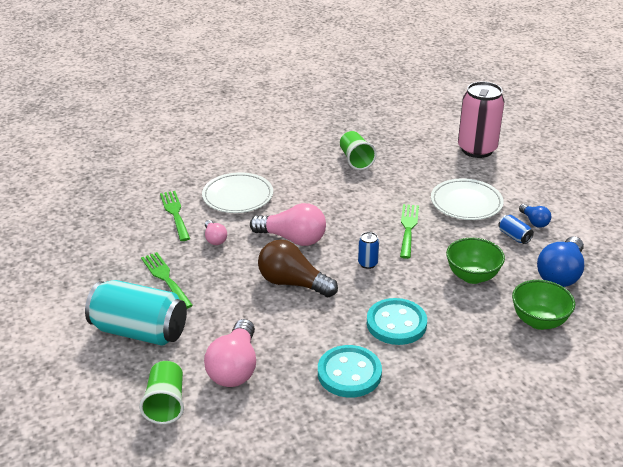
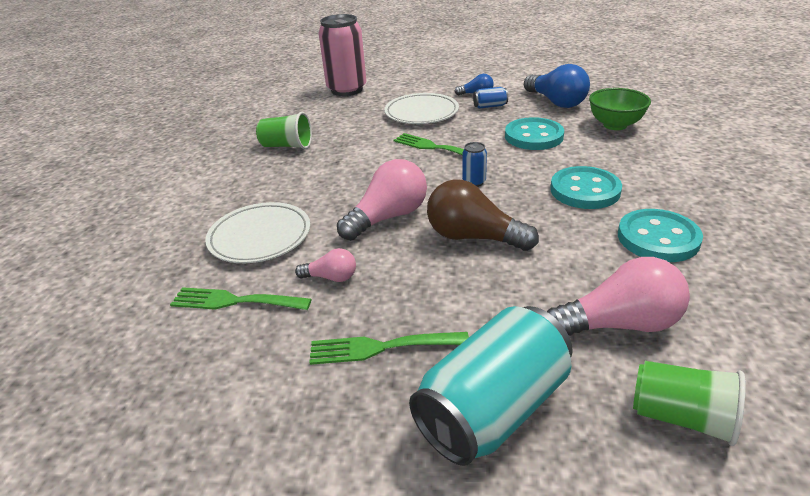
camera: 60 degrees left, 0 degrees up
(235, 367) = (619, 324): pink light bulb -> pink light bulb turned 45 degrees counterclockwise
(293, 283) = (474, 237): brown light bulb -> brown light bulb turned 60 degrees clockwise
(472, 276) = (533, 136): green bowl -> turquoise button

